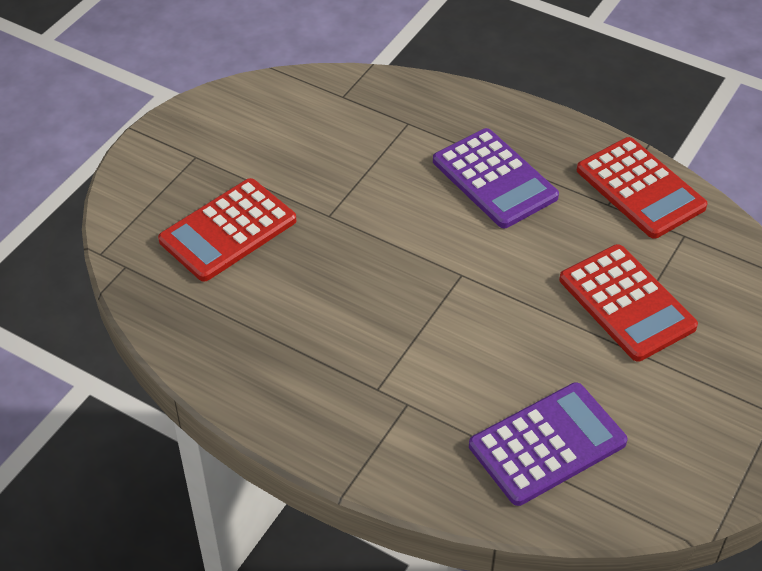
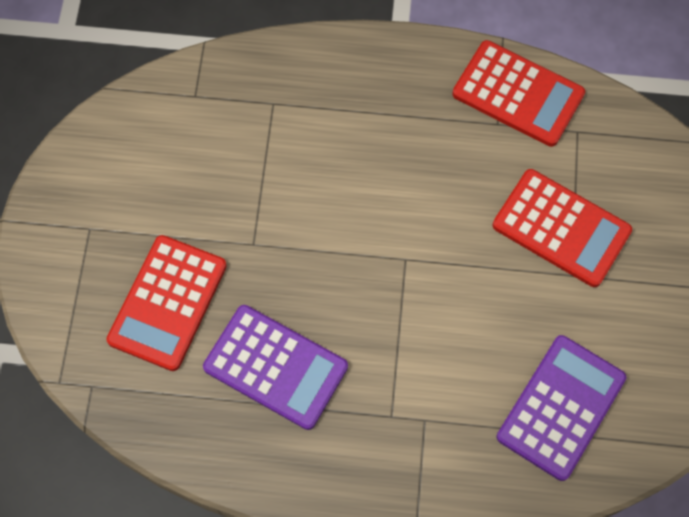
camera: 25 degrees left, 20 degrees up
(494, 179) = (384, 137): purple calculator -> purple calculator (275, 367)

